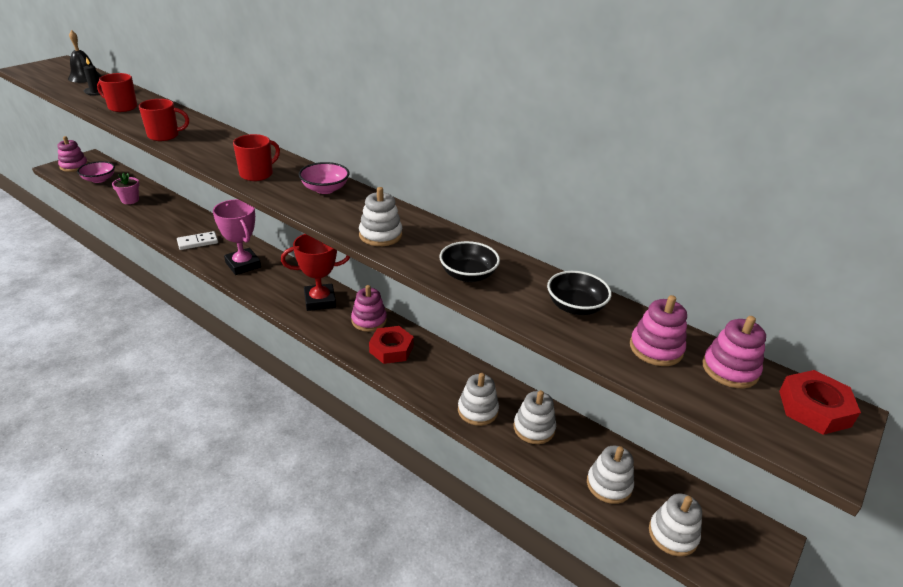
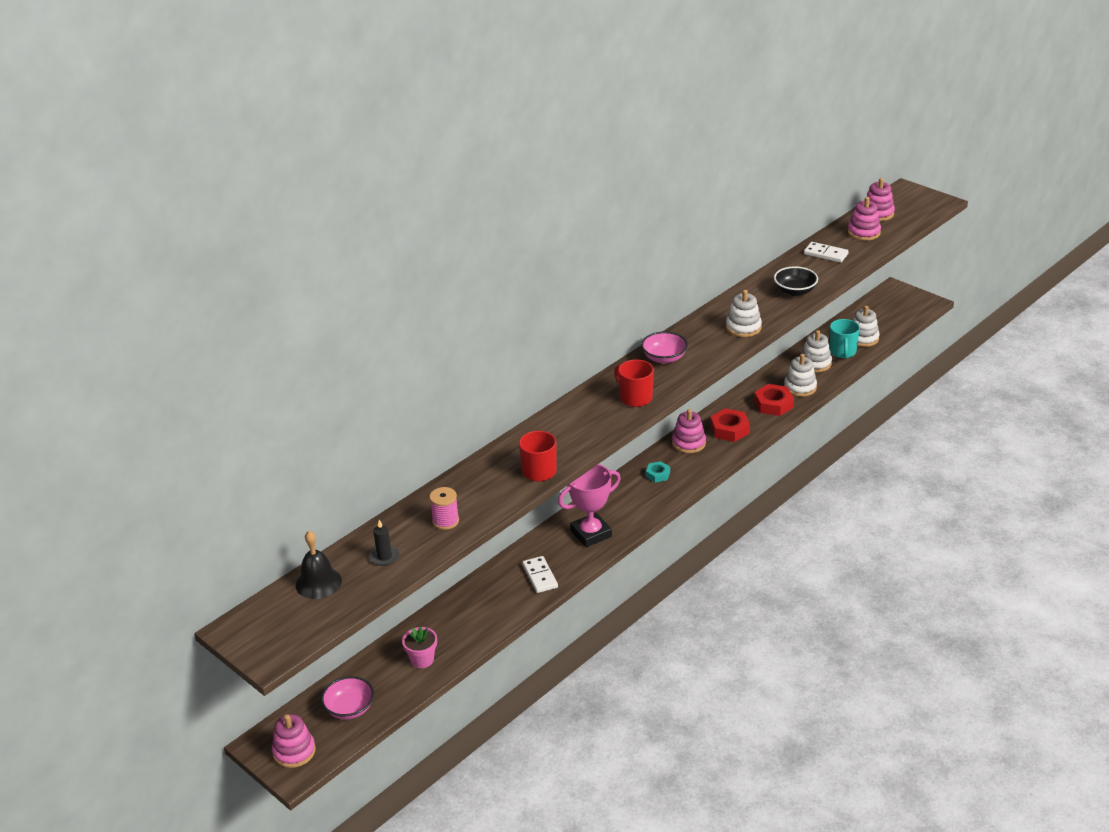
camera: 80 degrees left, 0 degrees up
(122, 107) = (445, 521): red mug -> pink spool
(320, 301) = (658, 474): red trophy -> turquoise nut
(567, 458) = (842, 352): none -> turquoise mug
(575, 307) = (826, 254): black bowl -> white domino
(673, 534) = (898, 321): white stacking toy -> none
(814, 408) = (904, 196): red nut -> red nut (773, 404)

